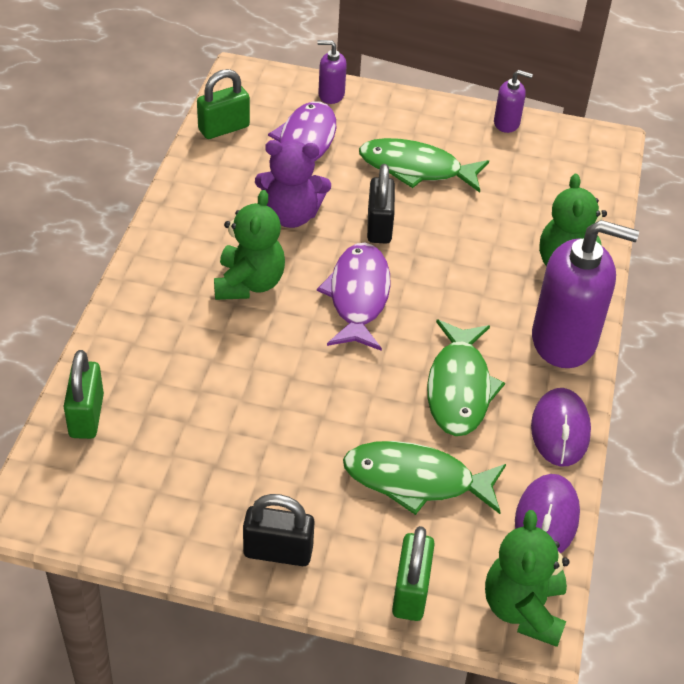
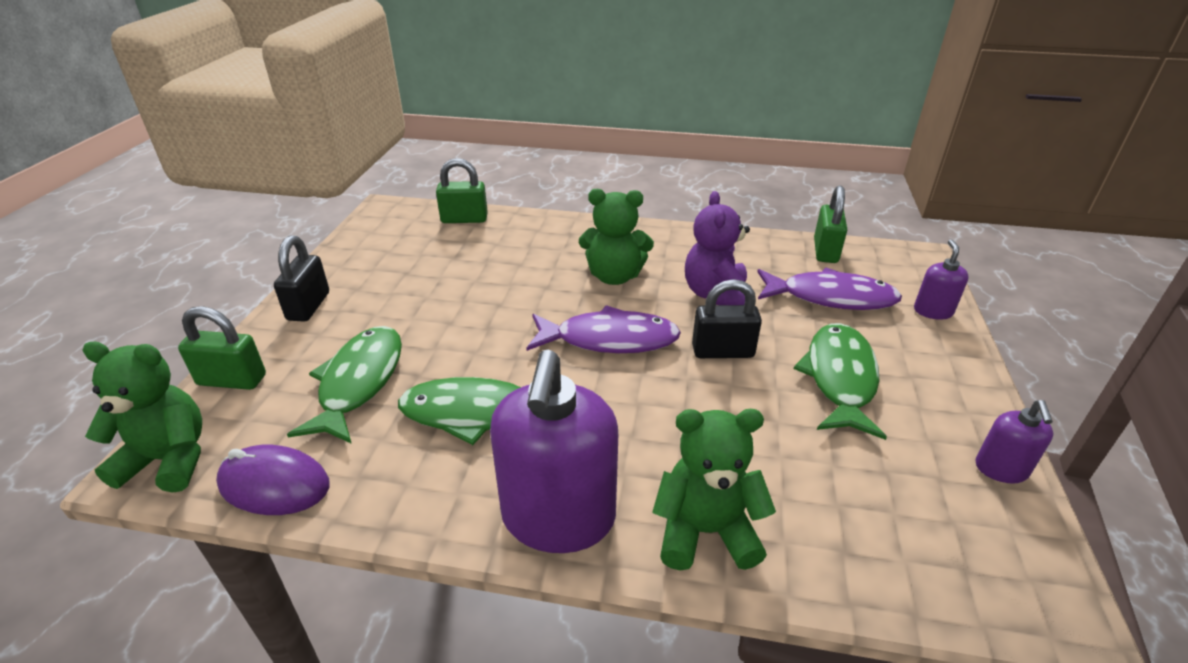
camera: 90 degrees right, 10 degrees down
(224, 128) = (825, 251): green padlock -> green padlock turned 45 degrees clockwise
(560, 430) = (402, 505): purple mouse -> none

